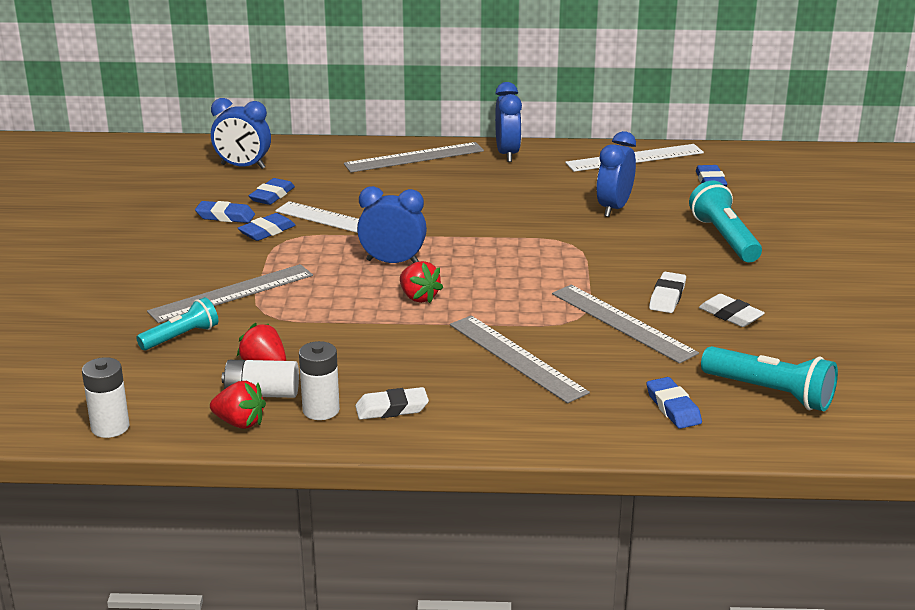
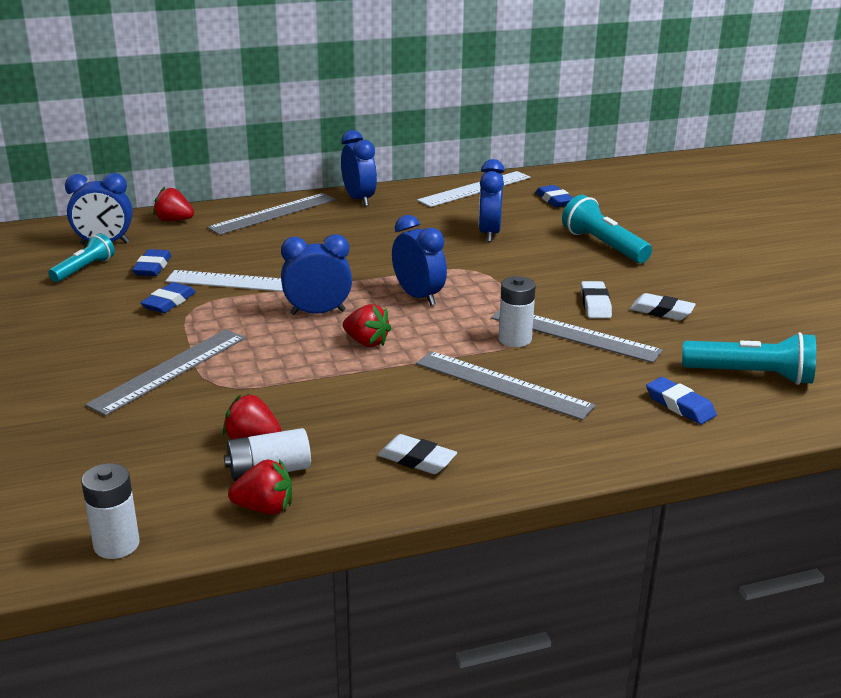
camera: 20 degrees left, 0 degrees up
(181, 337) = (140, 426): turquoise flashlight -> turquoise flashlight (84, 269)
(225, 216) = (115, 294): blue eraser -> none
(318, 152) = (174, 220): none -> red strawberry
(321, 410) = (344, 476): white battery -> white battery (515, 339)
(392, 409) = (417, 460): white eraser -> white eraser turned 60 degrees clockwise
(497, 261) = (418, 296): none -> blue clock

